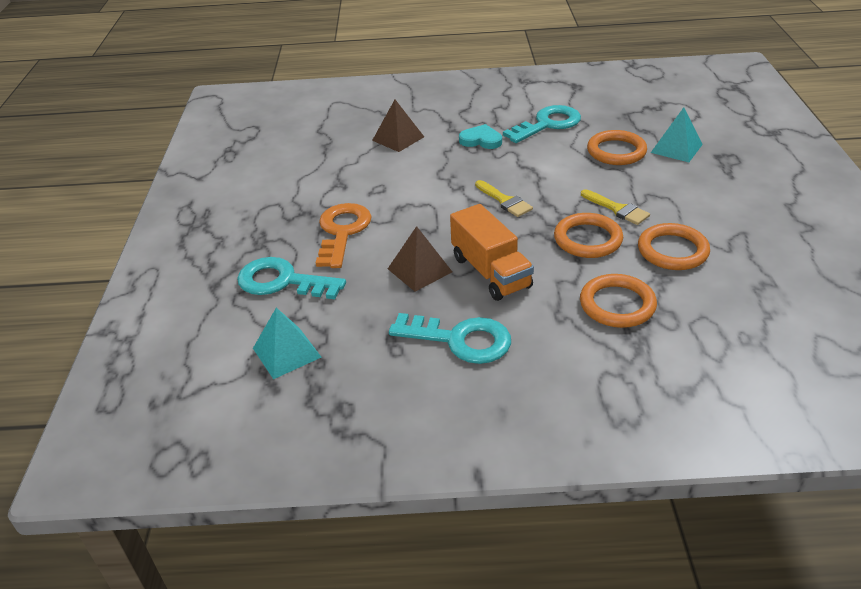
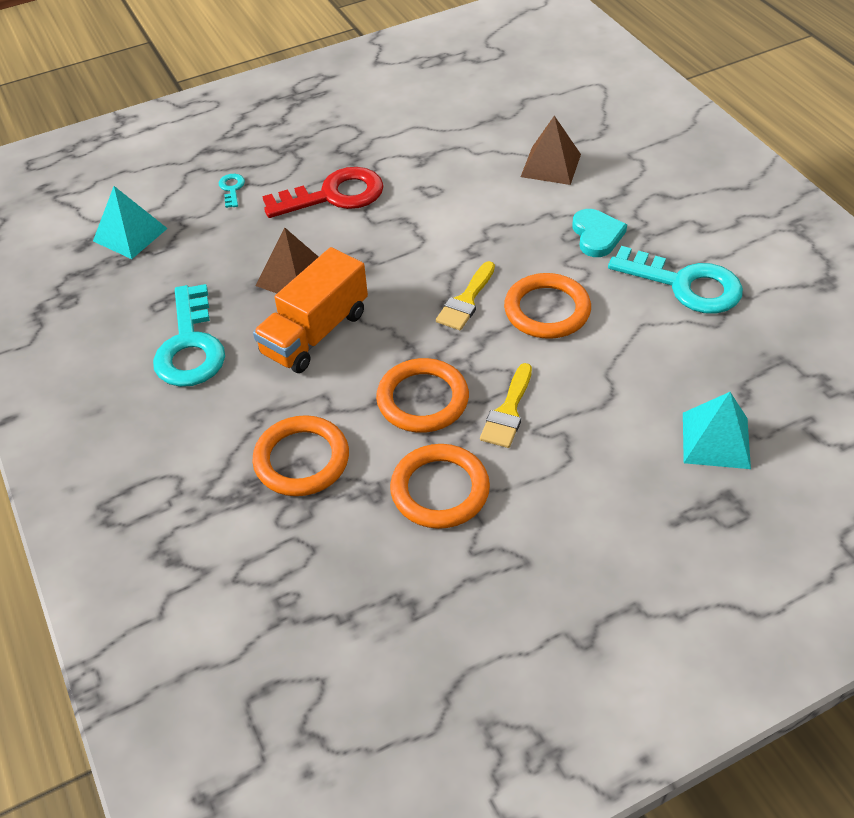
camera: 65 degrees right, 10 degrees up
(282, 281) = (232, 189): turquoise key -> turquoise key, size x0.43
(342, 231) = (334, 195): orange key -> red key
(616, 151) = (659, 375): orange ring -> orange ring (547, 310)

